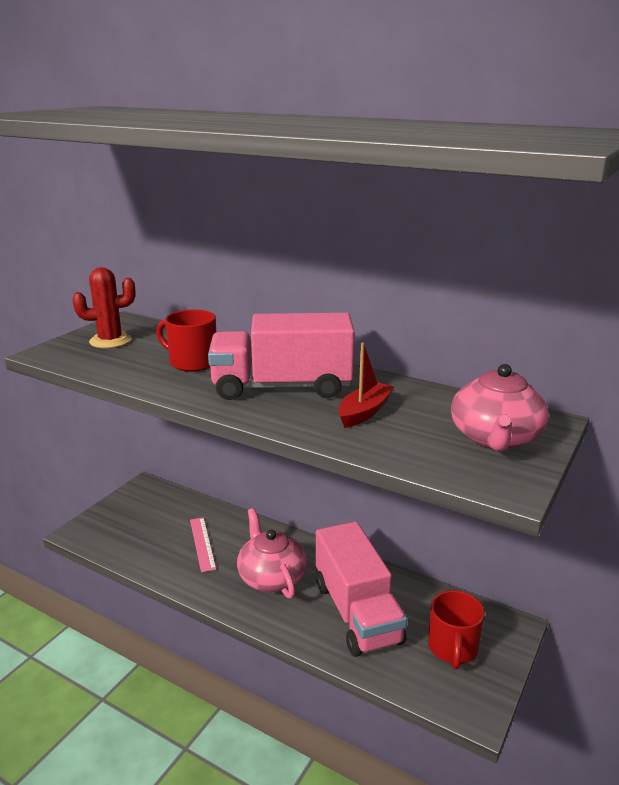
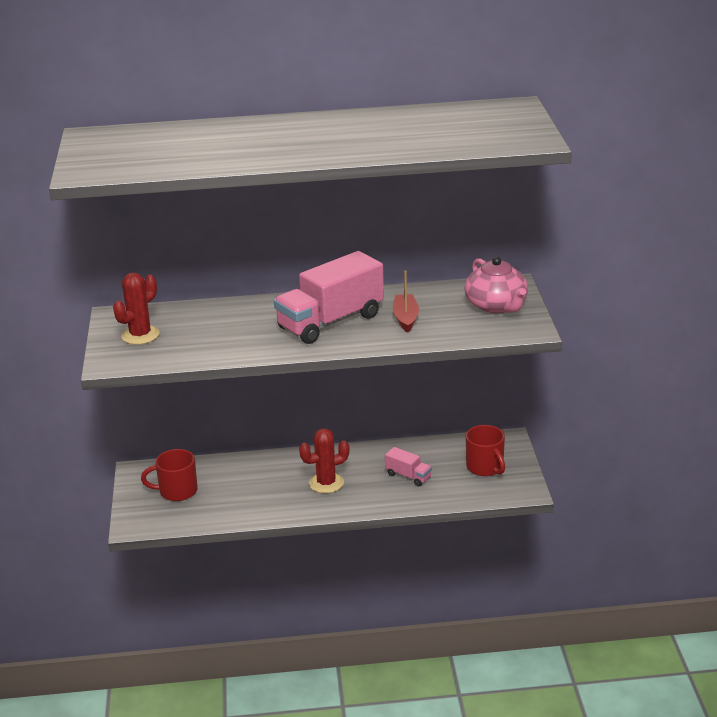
camera: 35 degrees left, 5 degrees up
(192, 362) = (237, 328): red mug -> red mug (177, 491)
(202, 543) = (246, 487): pink ruler -> none
(271, 577) = (326, 483): pink teapot -> red cactus
(357, 612) = (408, 476): pink truck -> pink truck, size x0.45

